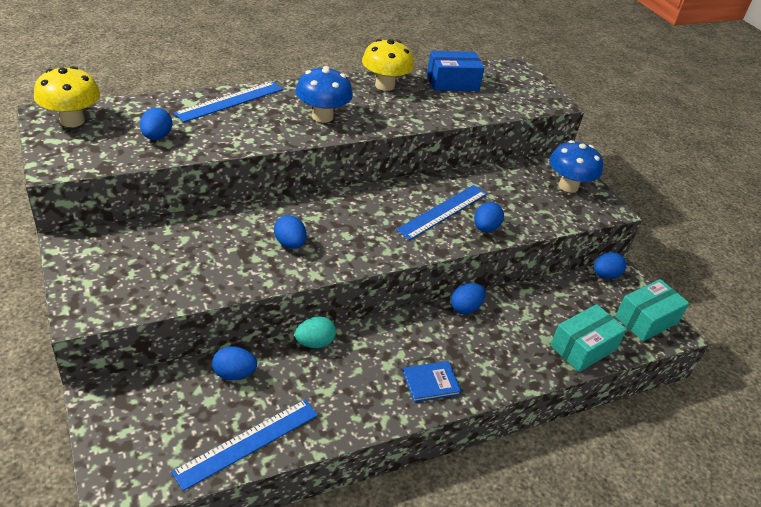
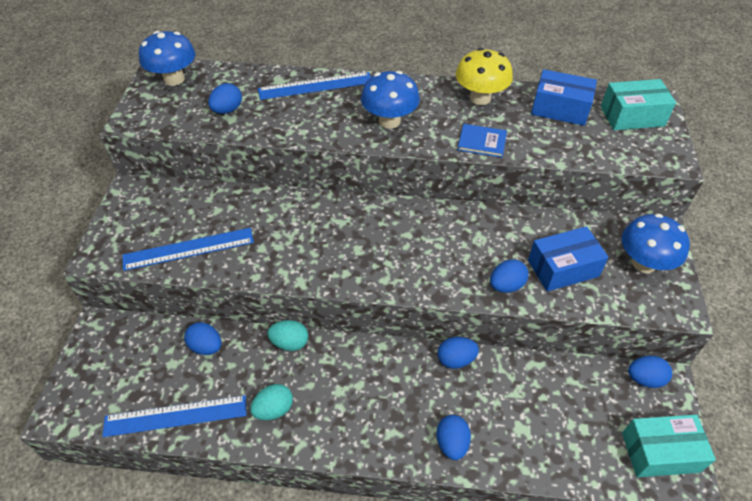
camera: 35 degrees right, 10 degrees up
(72, 120) = (174, 79): yellow mushroom -> blue mushroom
(290, 244) = (300, 243): blue egg -> blue egg (452, 443)
(340, 401) = (274, 409): none -> turquoise egg
(431, 383) = (367, 426): blue book -> blue book (482, 142)
(443, 211) = (473, 252): blue ruler -> blue ruler (188, 249)
(517, 204) = (563, 268): none -> blue box
(583, 347) = (556, 455): turquoise box -> turquoise box (632, 116)

